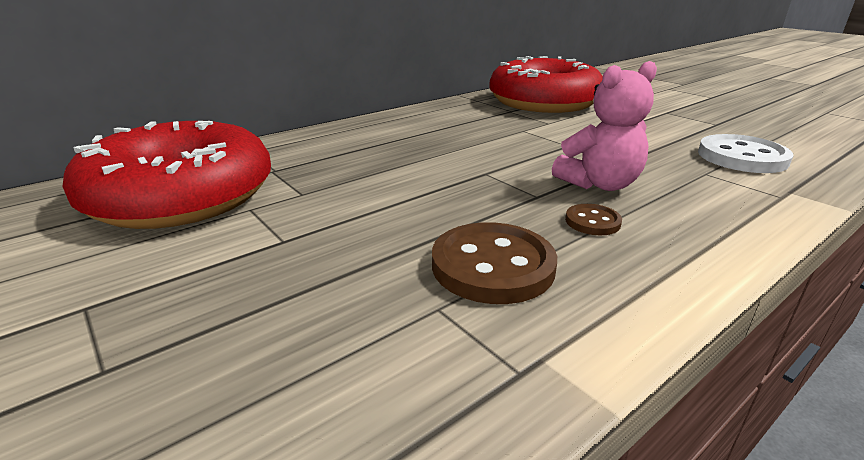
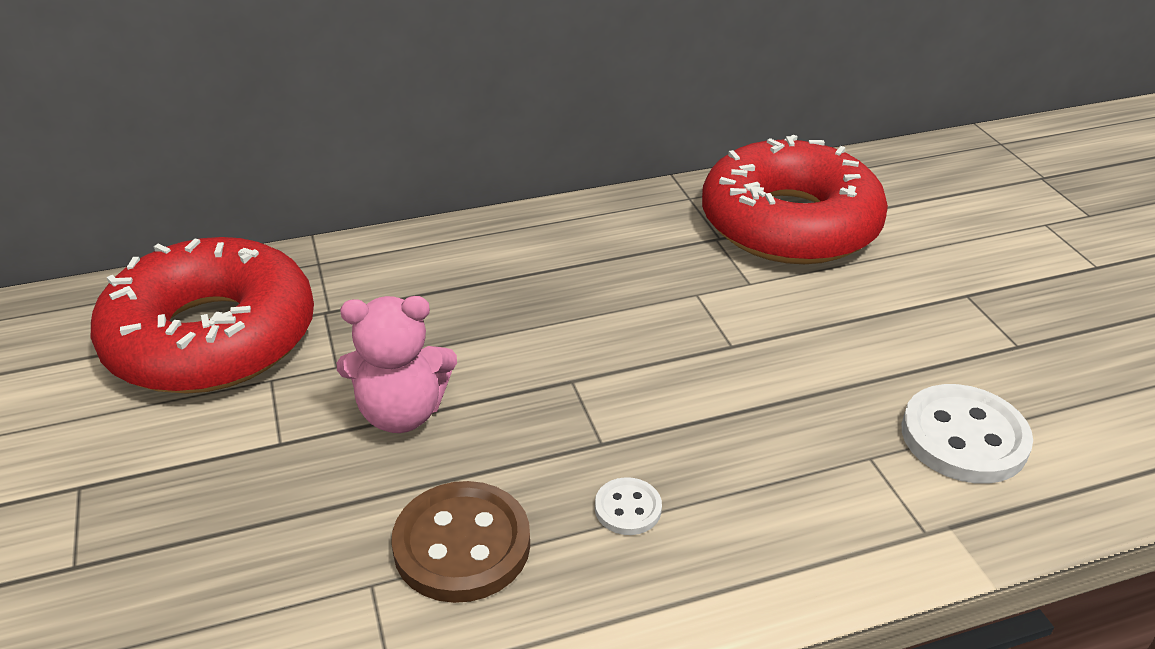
camera: 20 degrees right, 10 degrees up
(592, 222) = (628, 508): brown button -> white button
(599, 184) = (699, 442): pink teddy bear -> pink teddy bear (402, 413)

